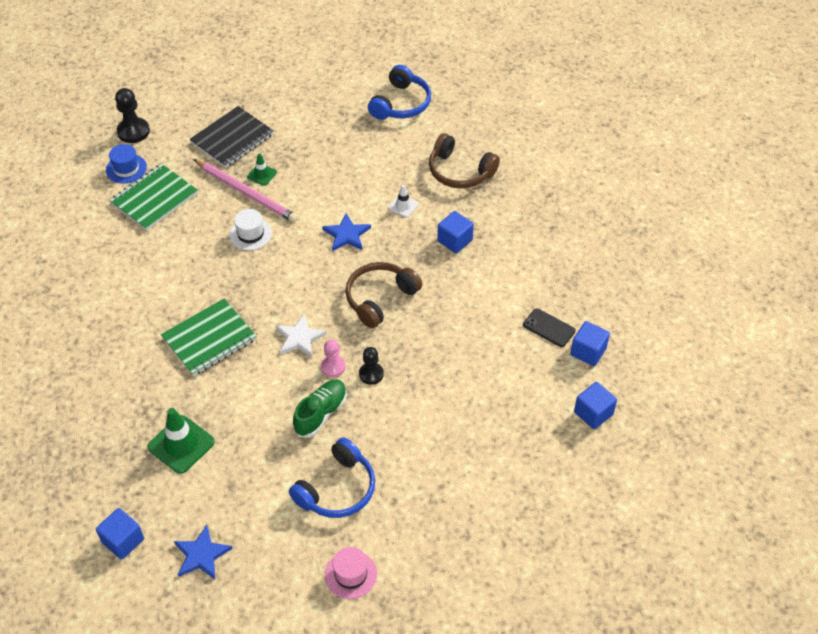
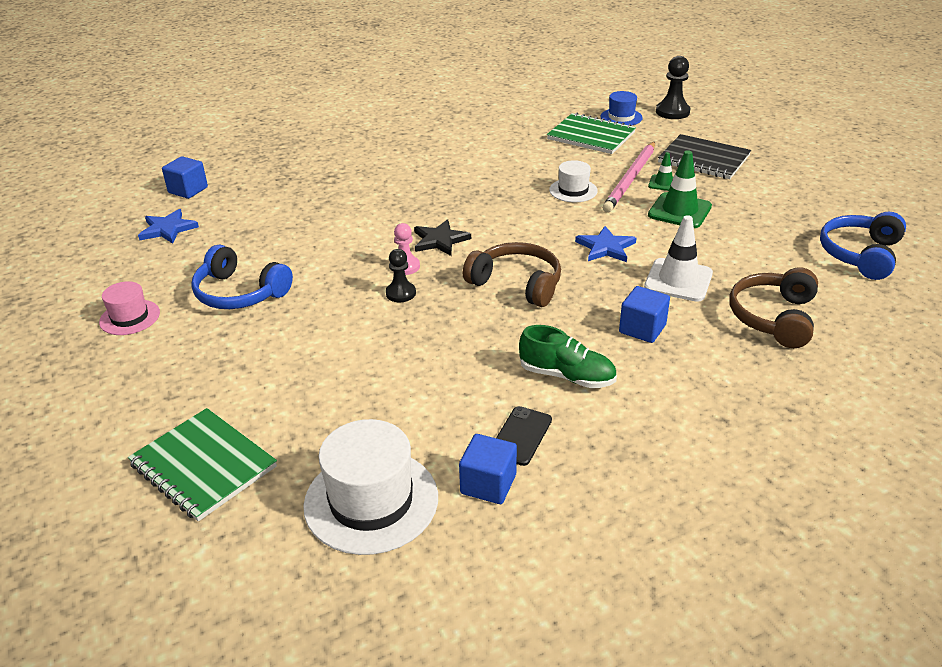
camera: 80 degrees right, 15 degrees down
(181, 444) = (293, 199): green traffic cone -> green traffic cone (679, 211)
(209, 339) = (423, 191): green notebook -> green notebook (203, 466)
(299, 338) = (440, 240): white star -> black star
(321, 413) = (339, 268): green shoe -> green shoe (567, 376)
(401, 104) = (860, 254): blue headphones -> blue headphones turned 105 degrees clockwise
(403, 206) = (678, 280): white traffic cone -> white traffic cone, size x1.84
(593, 413) = (371, 501): blue cube -> white hat

